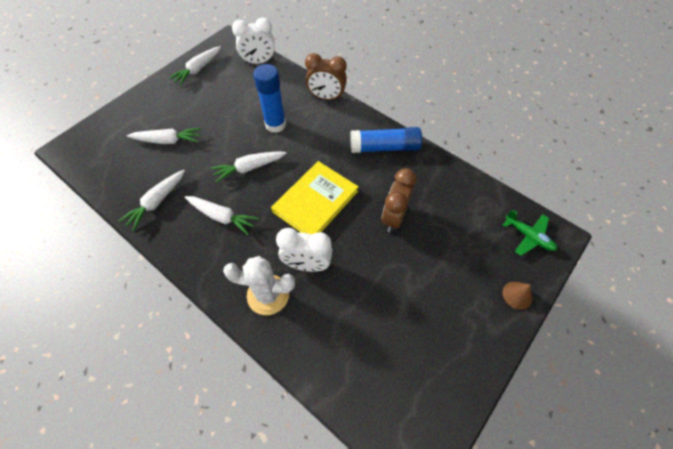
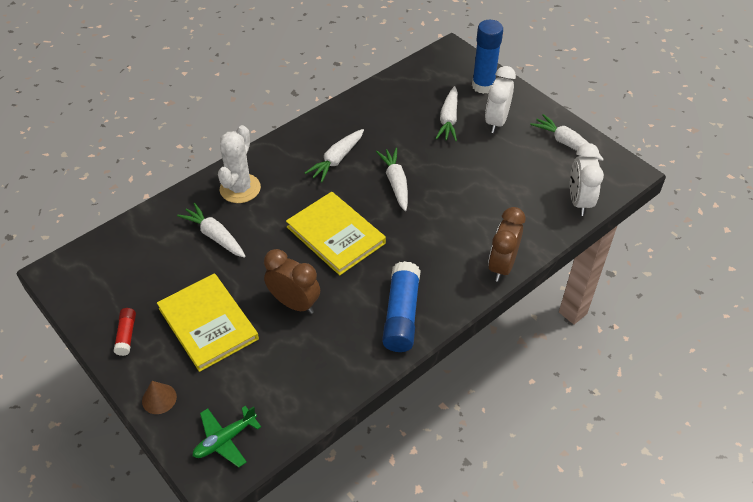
camera: 100 degrees right, 10 degrees down
(157, 202) = (367, 114): white carrot -> white carrot (215, 236)
(275, 125) = (459, 210): blue glue stick -> blue glue stick (483, 86)
(307, 264) = (261, 220): white clock -> white clock (496, 122)
(434, 278) = (208, 324): none -> yellow book
(469, 347) = (126, 335): none -> red glue stick

